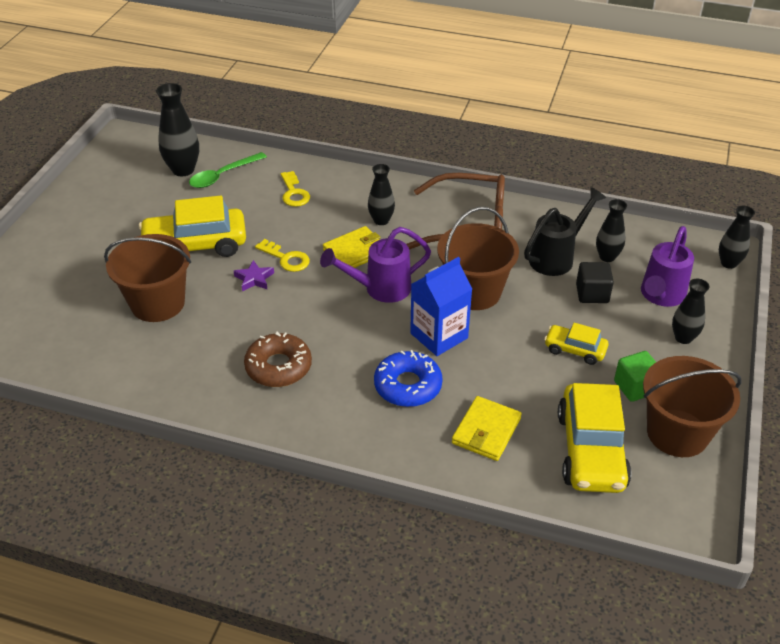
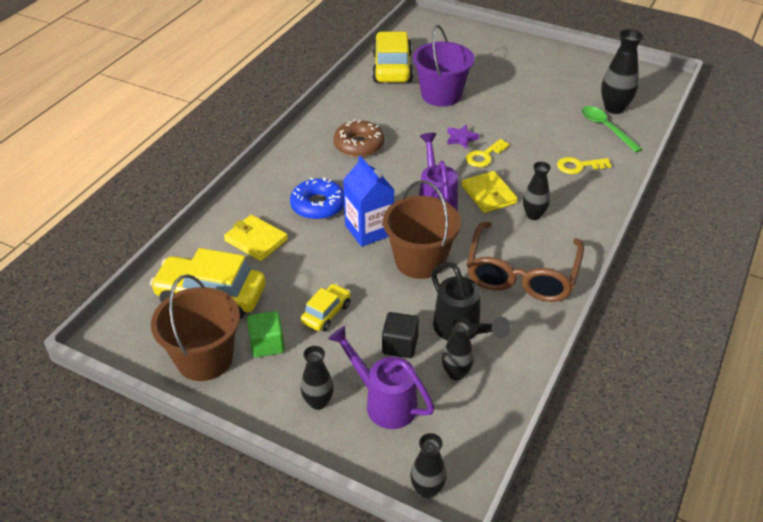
camera: 100 degrees right, 0 degrees up
(158, 303) = (441, 95): brown bucket -> purple bucket
(195, 245) = (507, 112): yellow car -> yellow car (392, 68)

